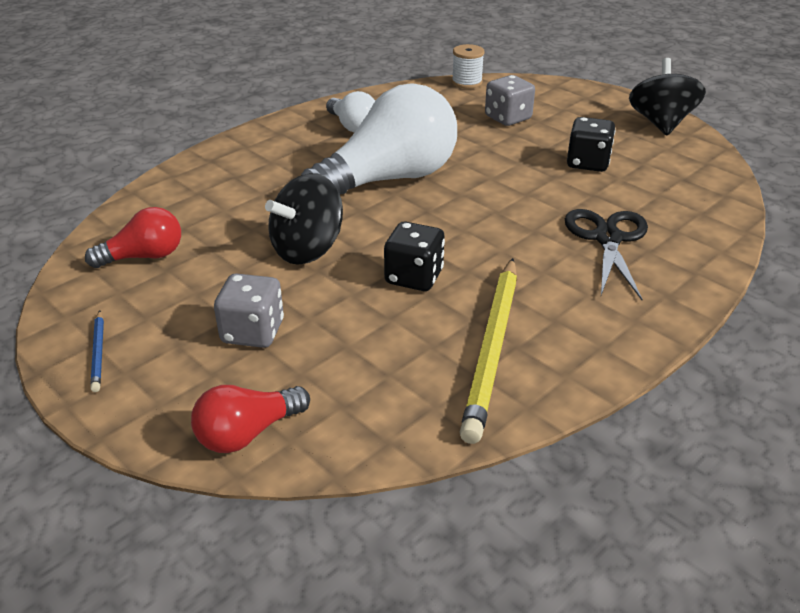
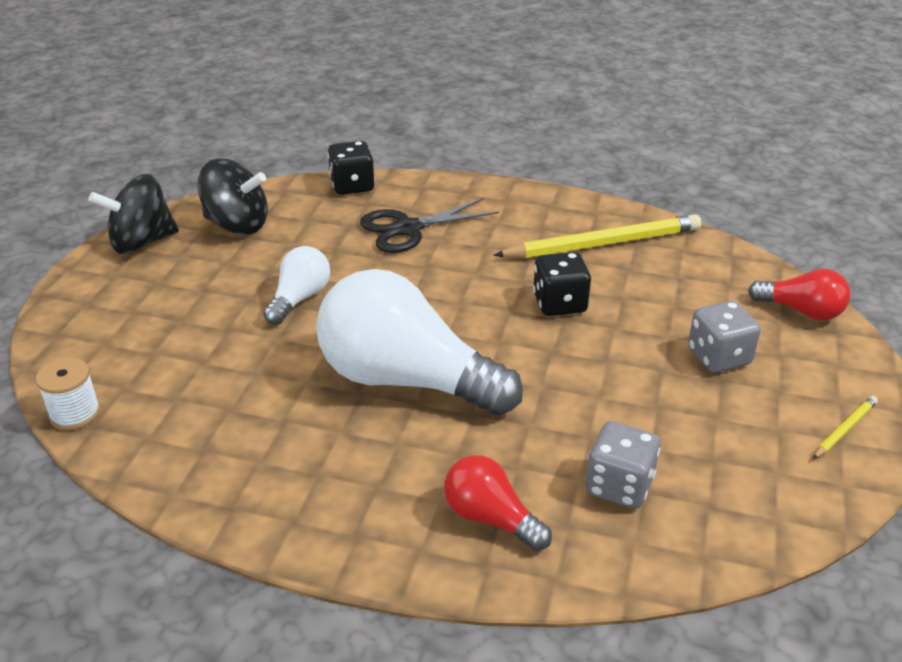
camera: 120 degrees left, 0 degrees up
(98, 353) = (845, 429): blue pencil -> yellow pencil
(144, 256) = (715, 488): red light bulb -> red light bulb (490, 518)
(308, 249) = (584, 379): black spinning top -> black spinning top (237, 225)
(352, 126) = (289, 467): white light bulb -> white light bulb (299, 298)
(508, 118) = (184, 344): grey dice -> grey dice (619, 485)
(587, 163) = (270, 266): black dice -> black dice (352, 186)

